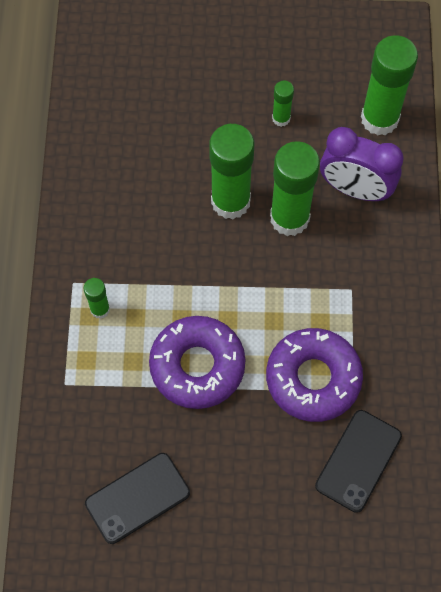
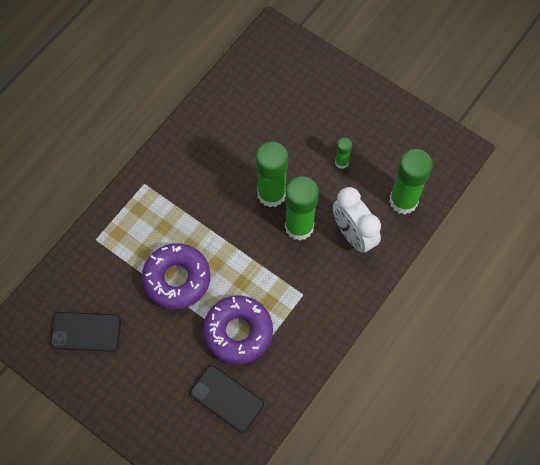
camera: 35 degrees right, 0 degrees up
(100, 309) = (147, 209): green glue stick -> none
(355, 189) = (353, 235): purple clock -> white clock
(358, 460) = (227, 398): black phone -> black phone turned 60 degrees clockwise

